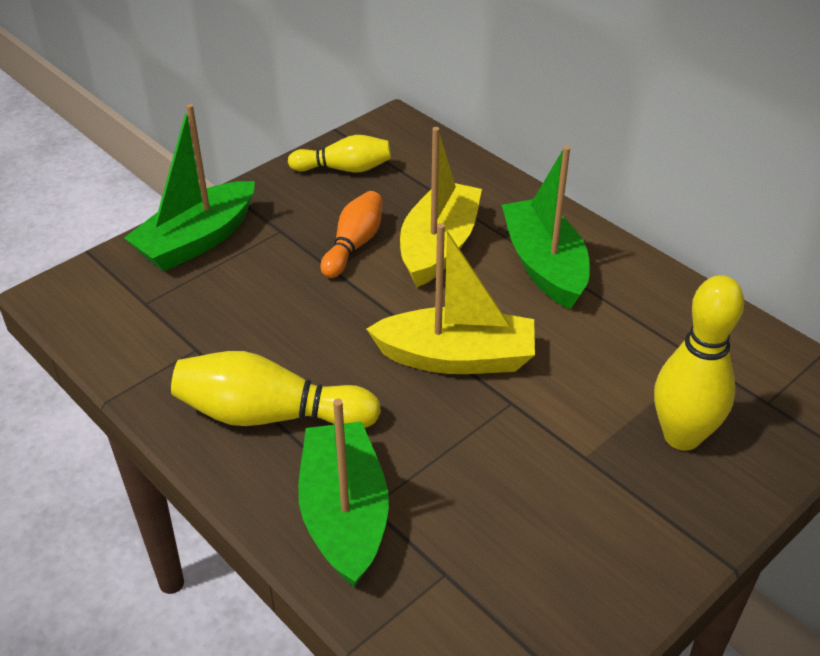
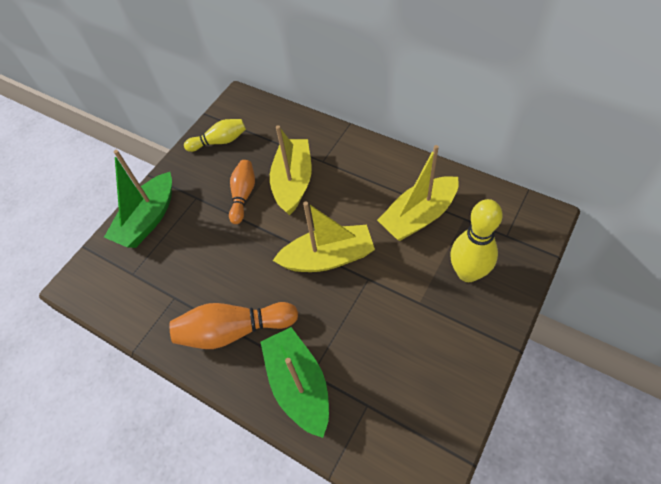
camera: 10 degrees left, 15 degrees up
(270, 415) = (234, 330): yellow bowling pin -> orange bowling pin
(544, 265) = (357, 178): green boat -> none
(626, 339) = (418, 216): none -> yellow boat

